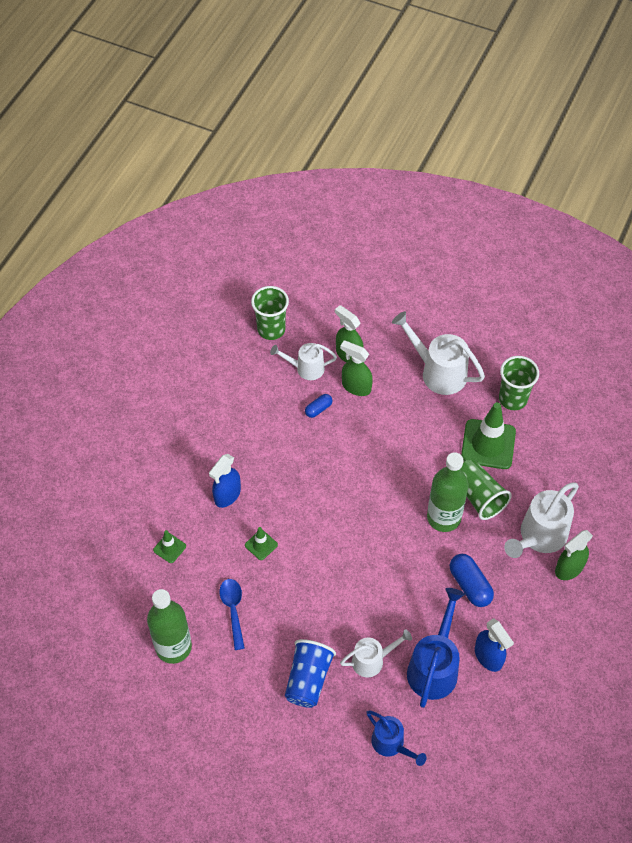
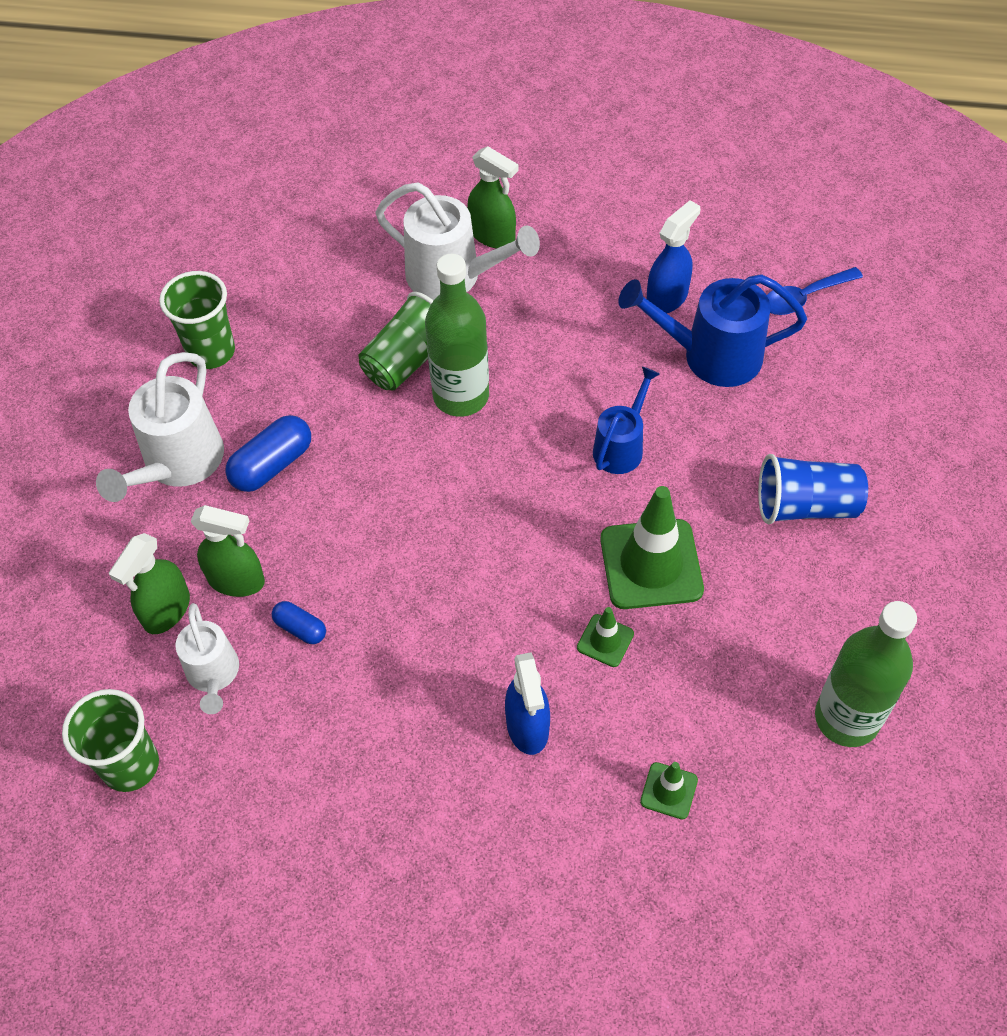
camera: 105 degrees left, 0 degrees up
(227, 495) = (527, 727): blue spray bottle -> blue spray bottle turned 60 degrees clockwise
(233, 610) = (740, 647): blue spoon -> blue spoon (804, 297)
(356, 387) = (237, 580): green spray bottle -> green spray bottle turned 90 degrees counterclockwise
(372, 660) = (736, 431): white watering can -> none
(391, 744) = (849, 379): blue watering can -> blue watering can (621, 446)
(470, 585) = (564, 341): blue capsule -> blue capsule (272, 465)
(488, 444) = (307, 367): green traffic cone -> green traffic cone (651, 564)

